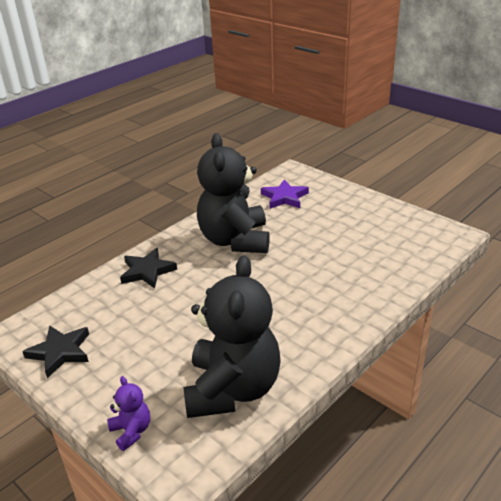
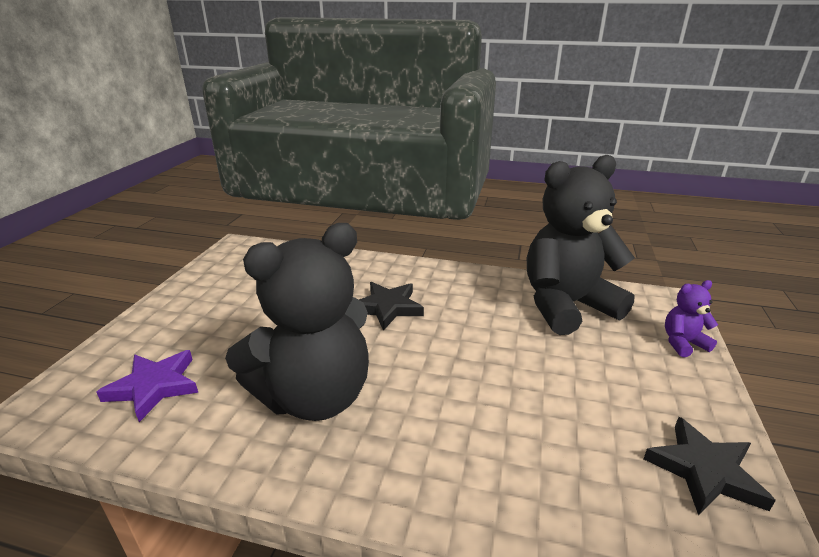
camera: 120 degrees left, 5 degrees down
(131, 431) = (683, 343): purple teddy bear -> purple teddy bear turned 45 degrees clockwise
(147, 271) = (461, 470): black star -> black star (387, 307)

